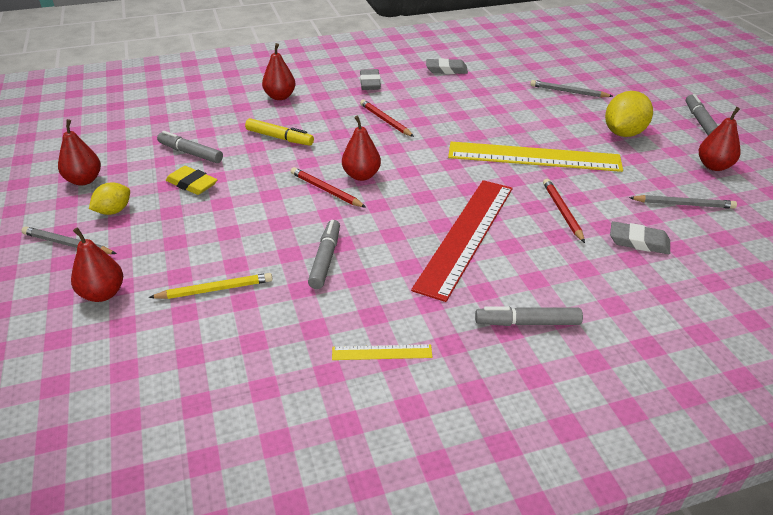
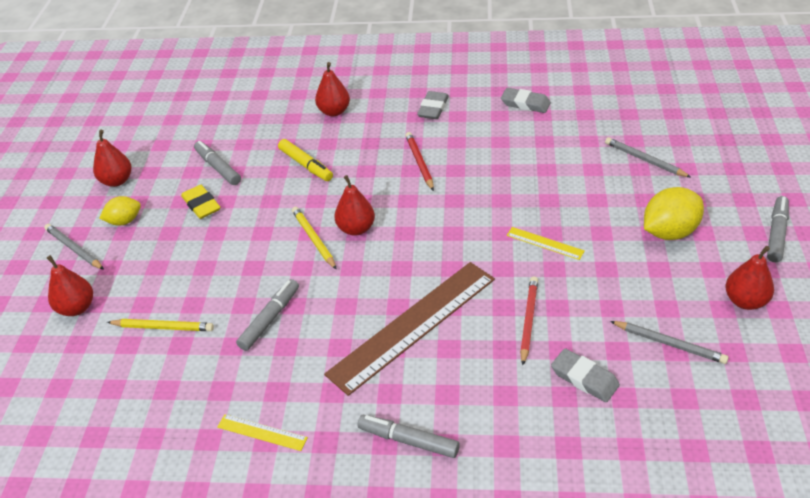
camera: 25 degrees right, 5 degrees up
(326, 190) = (314, 239): red pencil -> yellow pencil
(466, 235) = (413, 325): red ruler -> brown ruler
(534, 157) = (544, 243): yellow ruler -> yellow ruler, size x0.42

